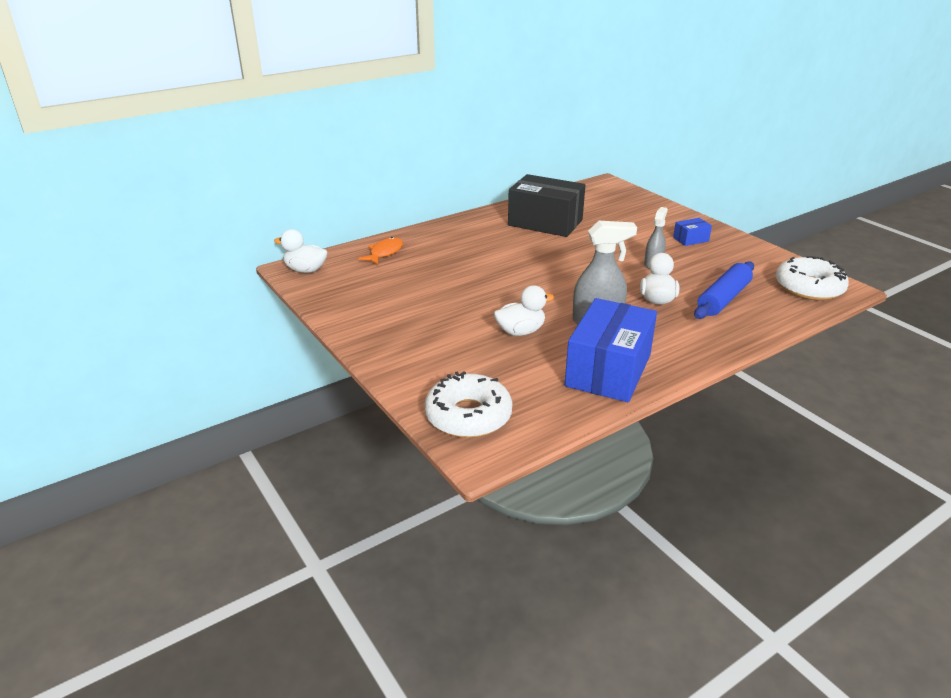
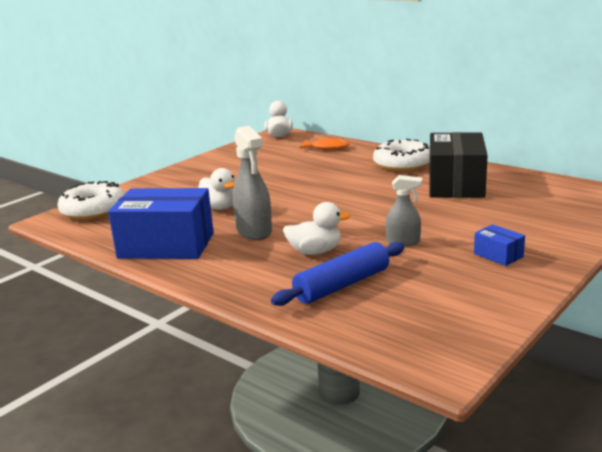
camera: 75 degrees right, 10 degrees down
(723, 299) = (342, 285): blue rolling pin -> blue rolling pin turned 60 degrees counterclockwise
(808, 288) = (420, 340): white donut -> white donut (403, 164)

